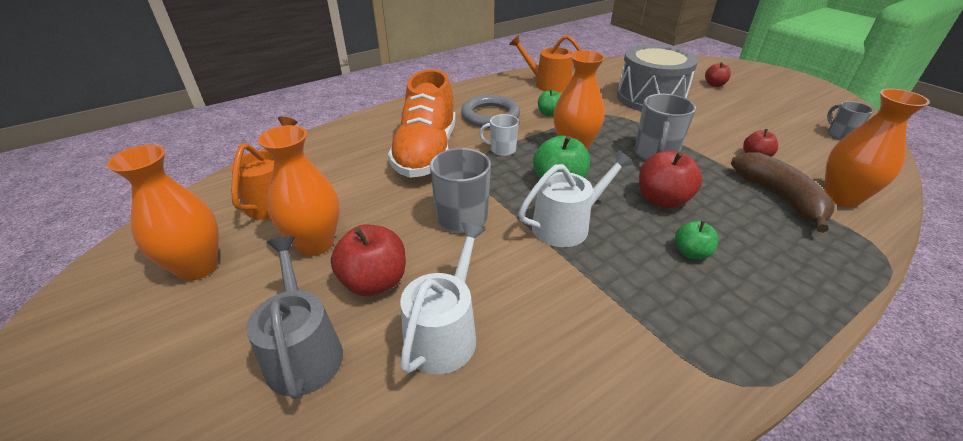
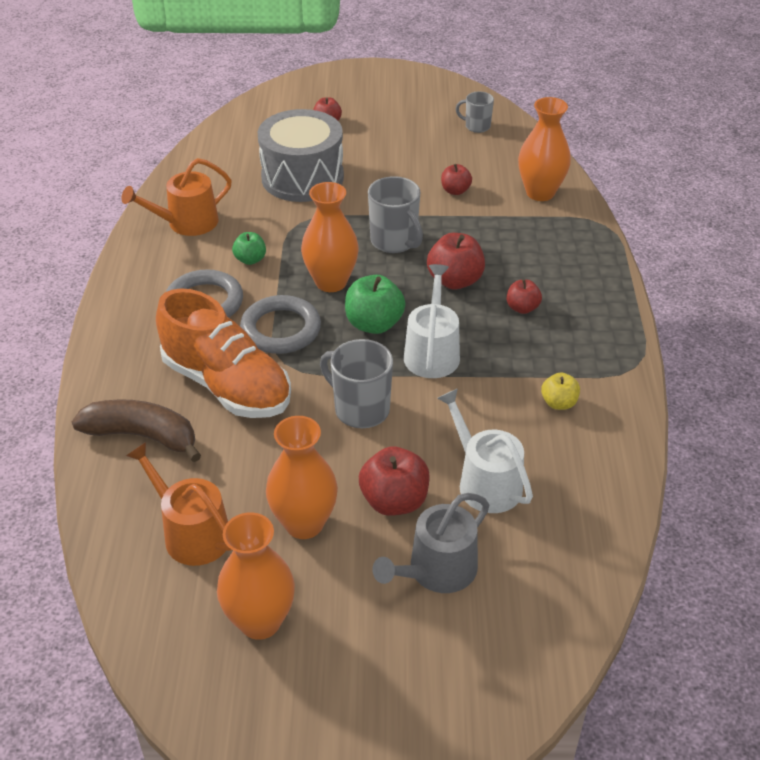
camera: 55 degrees left, 5 degrees up
(303, 351) = (437, 571): grey watering can -> grey watering can turned 60 degrees counterclockwise
(502, 150) = (281, 329): white mug -> grey ring
(605, 340) = (559, 403): none -> yellow apple
(691, 253) = (522, 308): green apple -> red apple
(779, 197) = (511, 220): brown banana -> brown banana (142, 436)

